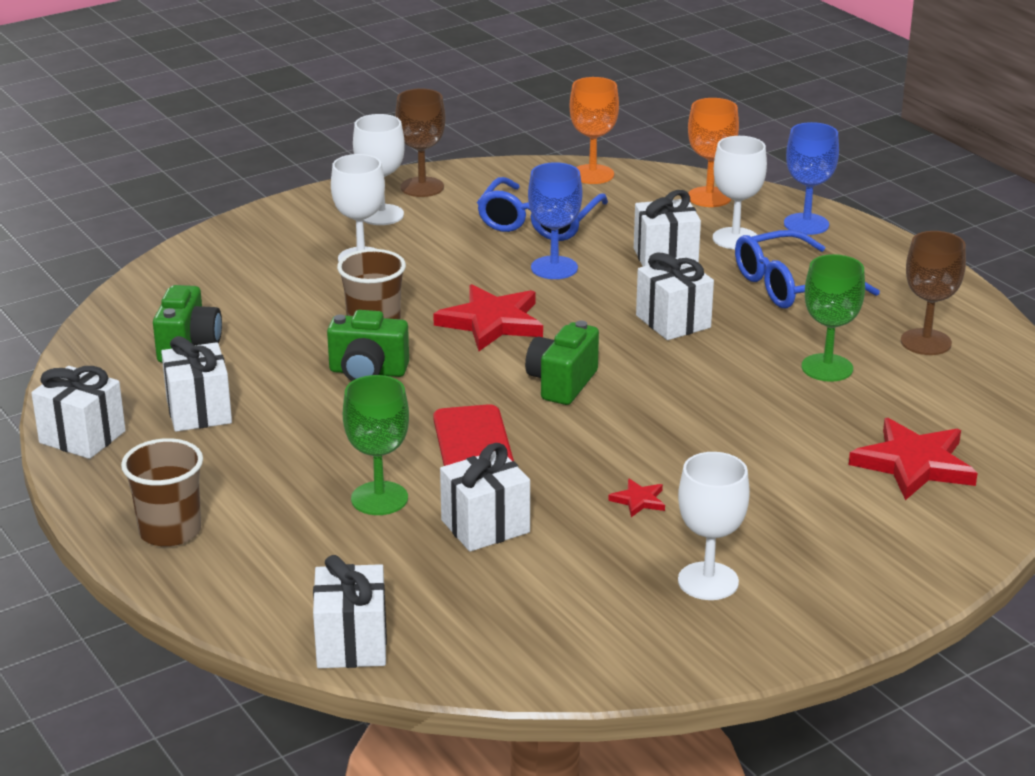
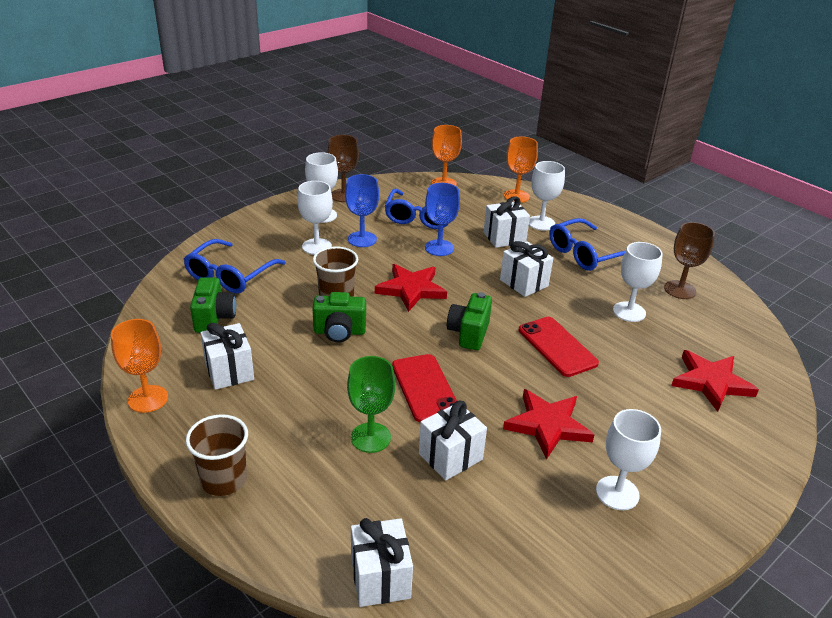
camera: 10 degrees left, 5 degrees up
(82, 437) = (148, 399): white gift -> orange goblet
(222, 292) = (230, 275): none -> blue glasses
(638, 500) = (547, 425): red star -> red star, size x2.22
(692, 407) = (557, 346): none -> red phone
(806, 224) = (578, 212): blue goblet -> blue goblet (362, 239)
(827, 368) = (629, 312): green goblet -> white goblet

